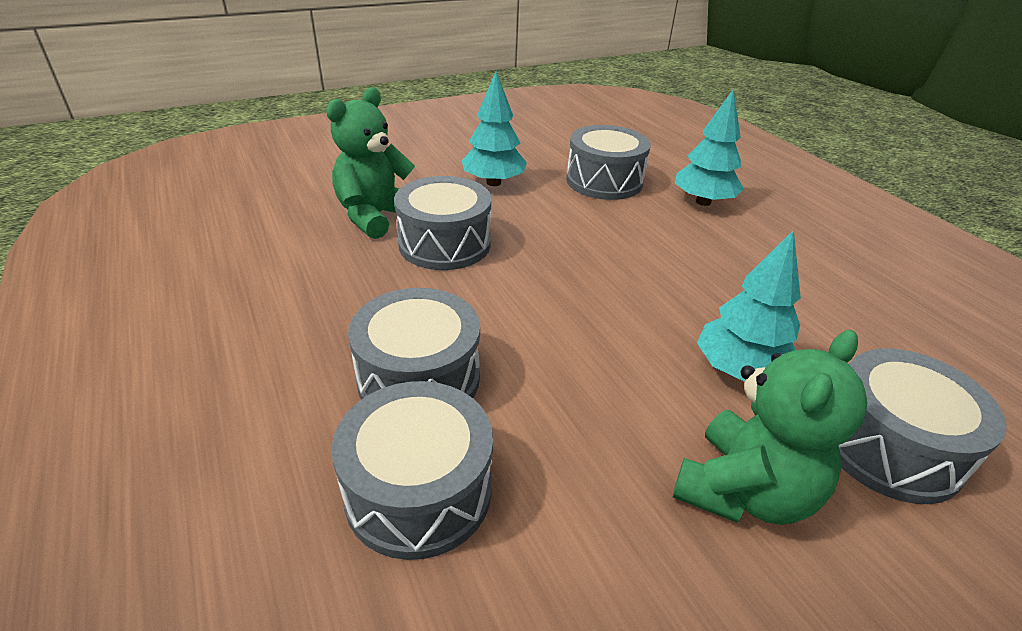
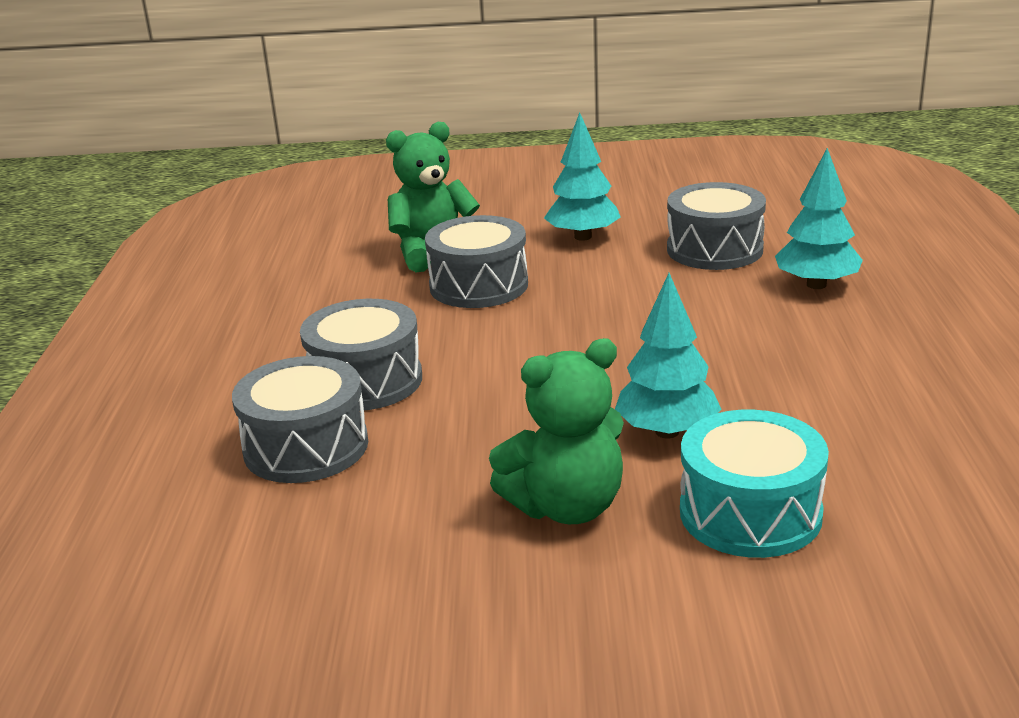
camera: 30 degrees right, 10 degrees down
(889, 447) = (750, 513): grey drum -> turquoise drum

